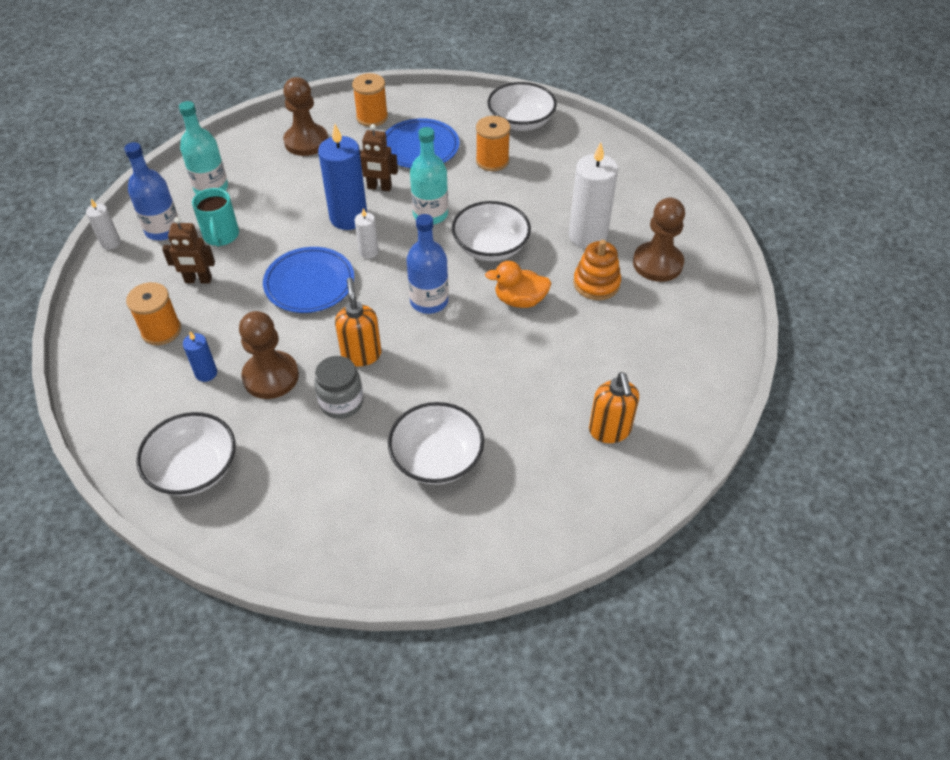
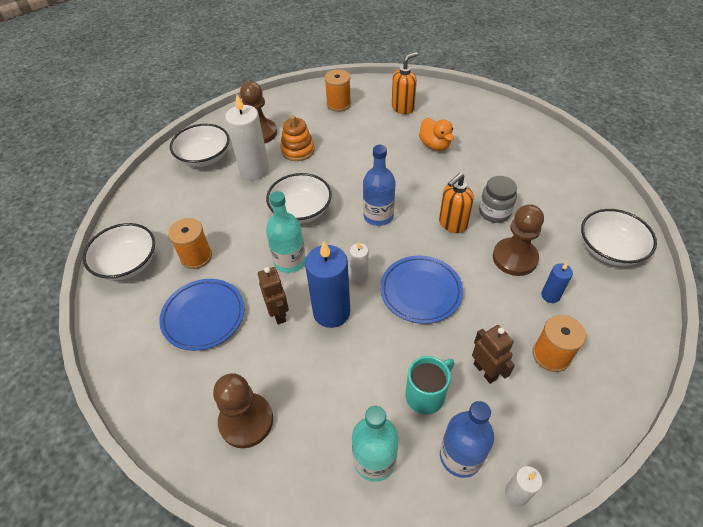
camera: 120 degrees left, 0 degrees up
(372, 117) = (172, 385): orange spool -> orange spool (338, 104)
(437, 458) = (484, 156): white bowl -> white bowl (204, 157)
(520, 300) = (340, 175): orange duck -> orange duck (435, 145)

